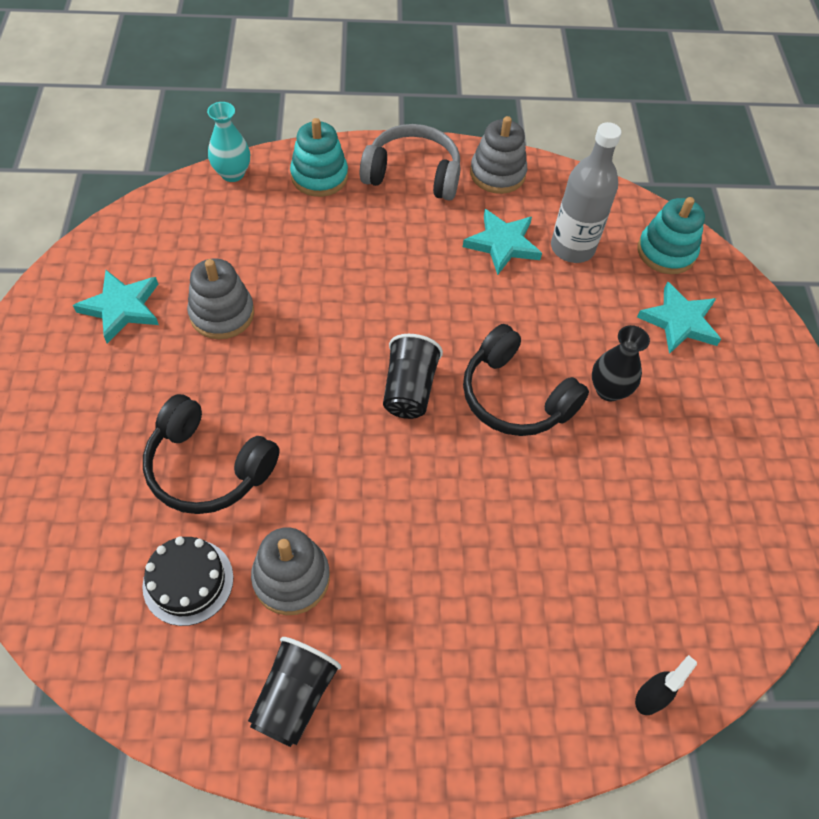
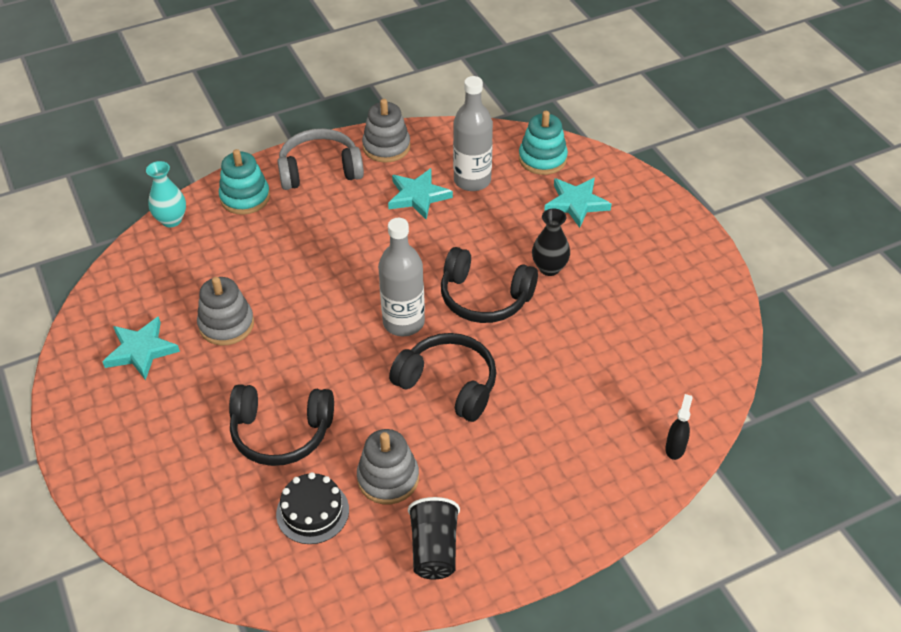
camera: 20 degrees left, 10 degrees down
(409, 389) = (403, 322): black cup -> grey bottle
(420, 488) = (448, 384): none -> black headphones

